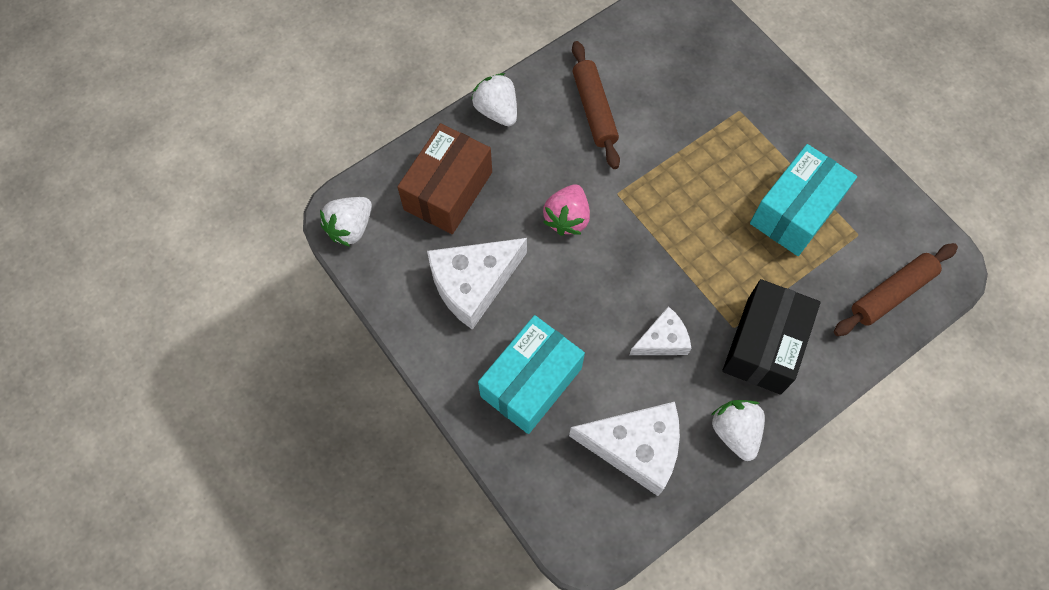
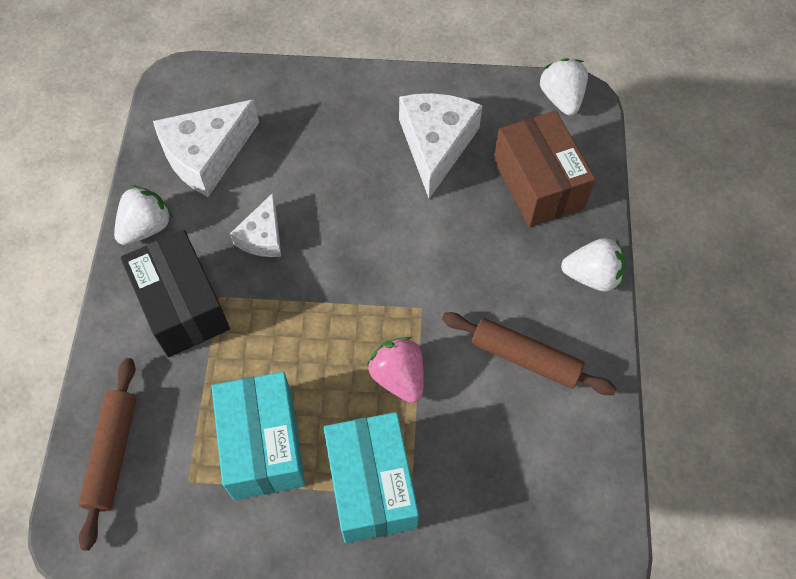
camera: 130 degrees right, 5 degrees down
(531, 382) = (321, 127): turquoise box -> turquoise box (371, 485)
(567, 218) = (432, 251): pink strawberry -> pink strawberry (398, 377)
(735, 432) = (146, 227): white strawberry -> white strawberry turned 75 degrees counterclockwise

